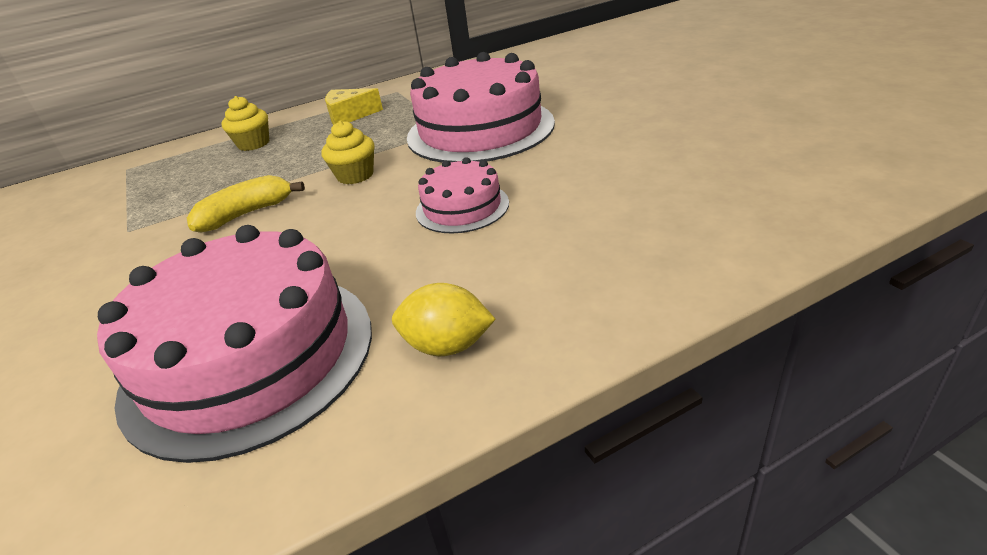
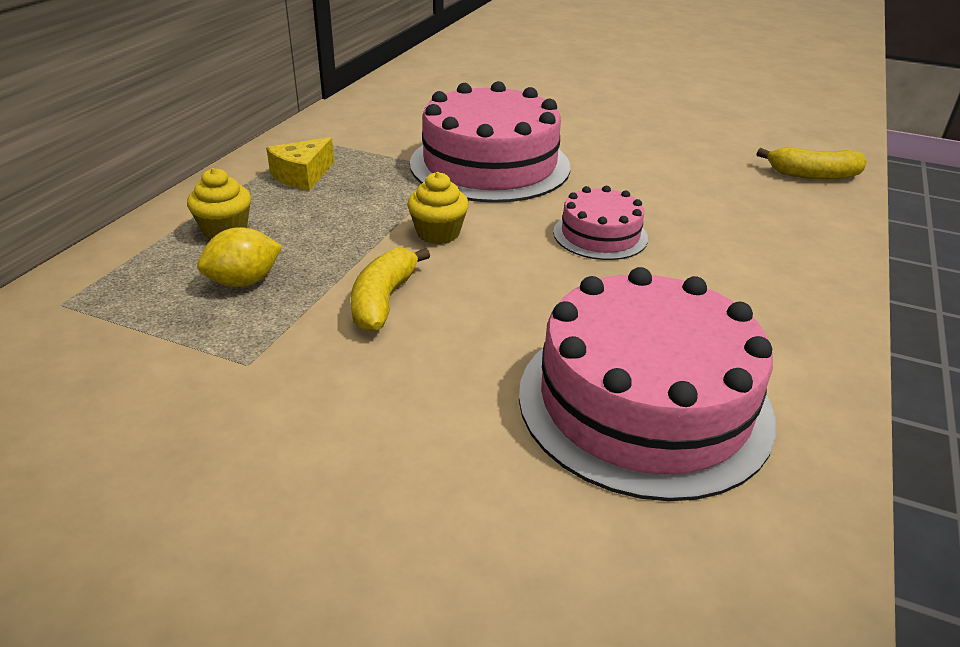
camera: 45 degrees left, 0 degrees up
(447, 346) = (771, 332): yellow lemon -> yellow lemon (244, 282)
(793, 201) = (812, 175): none -> yellow banana

